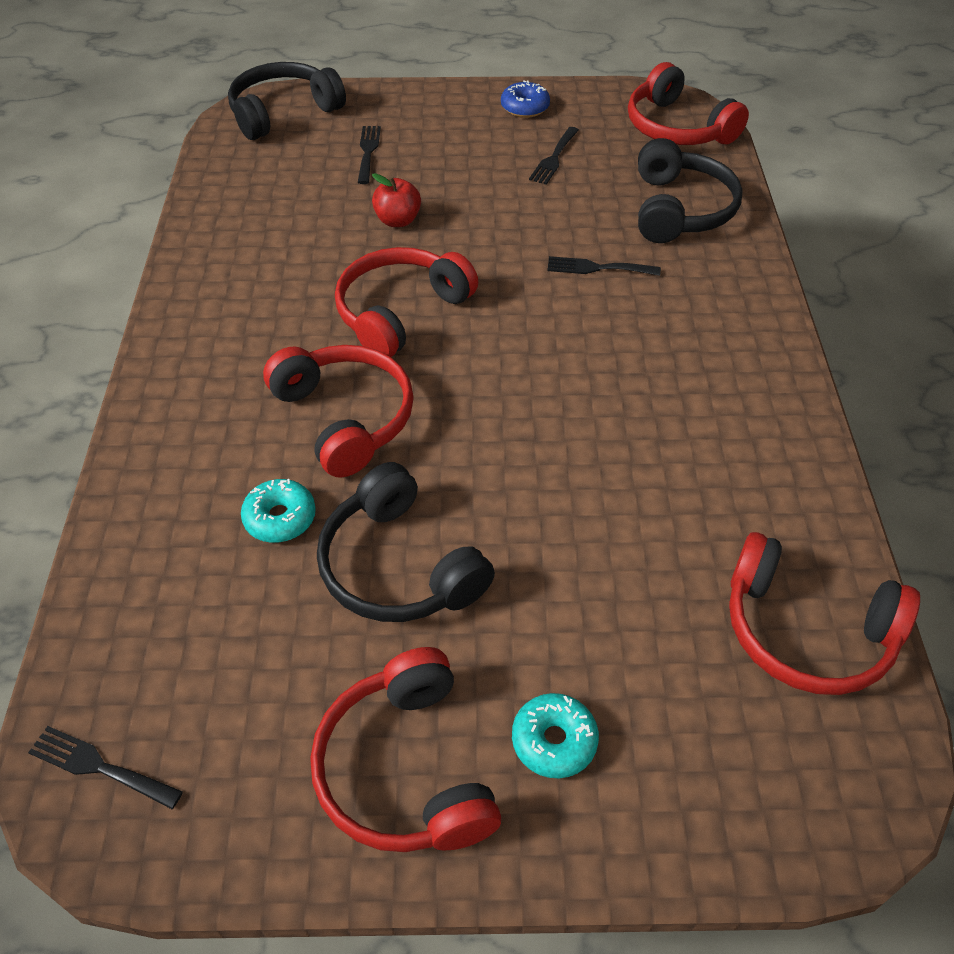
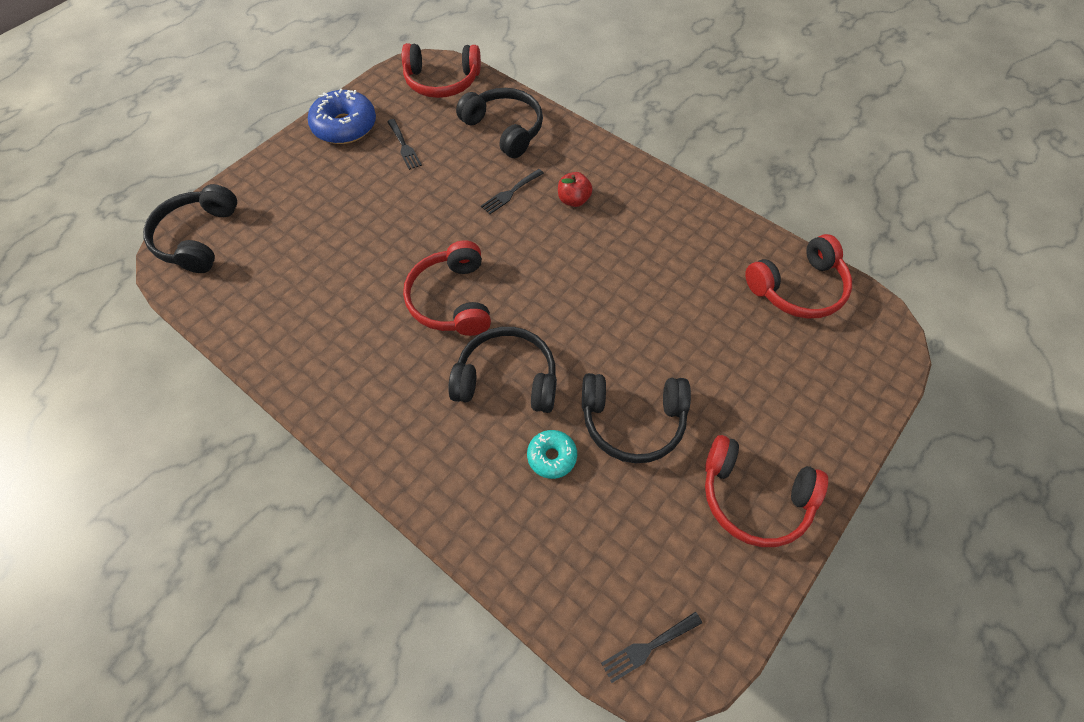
camera: 50 degrees left, 10 degrees up
(345, 417) = (507, 378): red headphones -> black headphones
(368, 151) = (293, 222): black fork -> none
(398, 220) = (373, 250): red apple -> red apple (573, 200)
(525, 107) = (345, 126): blue donut -> blue donut, size x1.78
(554, 741) = (782, 425): turquoise donut -> none

